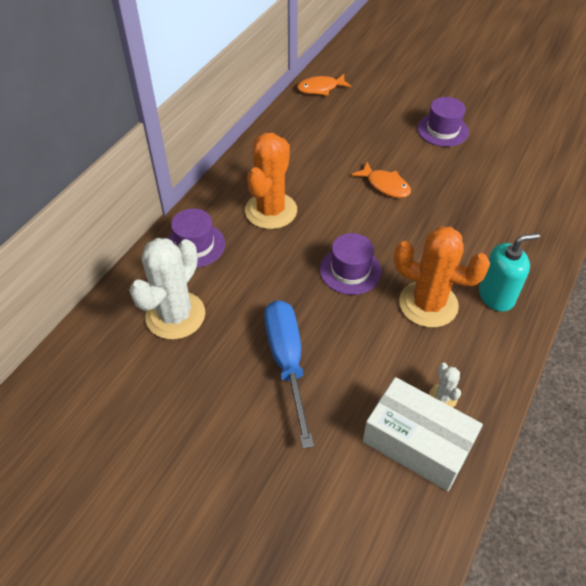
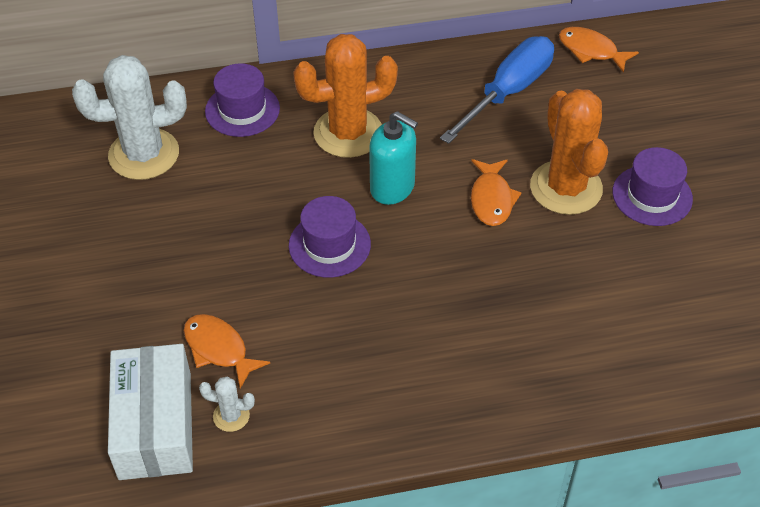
camera: 50 degrees right, 0 degrees up
(287, 362) = (163, 267): blue screwdriver -> blue screwdriver (508, 92)
(383, 372) = (219, 349): none -> orange fish
(428, 304) = (347, 336): orange cactus -> orange cactus (566, 188)
(443, 397) = (231, 416): white cactus -> white cactus turned 60 degrees clockwise
(496, 296) = (420, 390): turquoise soap dispenser -> turquoise soap dispenser (392, 187)

